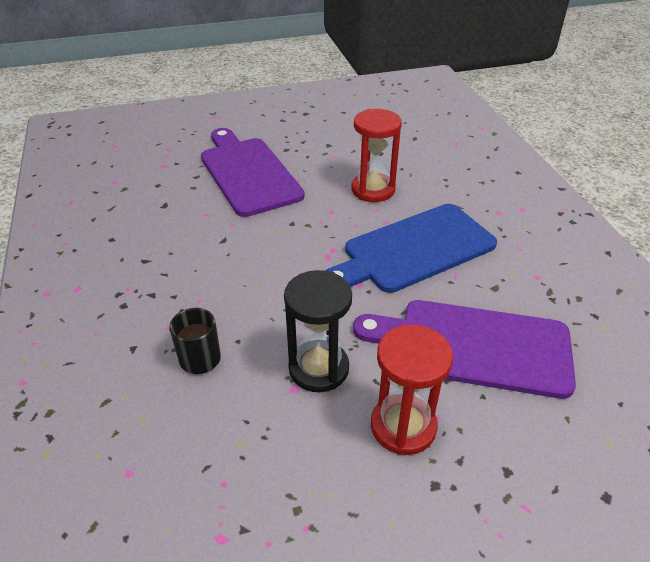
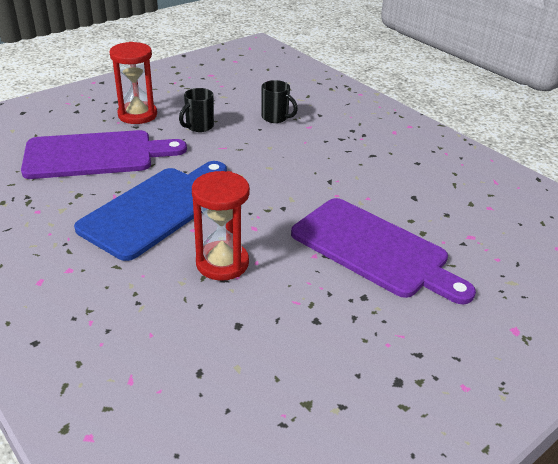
camera: 155 degrees right, 5 degrees down
(318, 368) = (199, 126): black hourglass -> black mug

